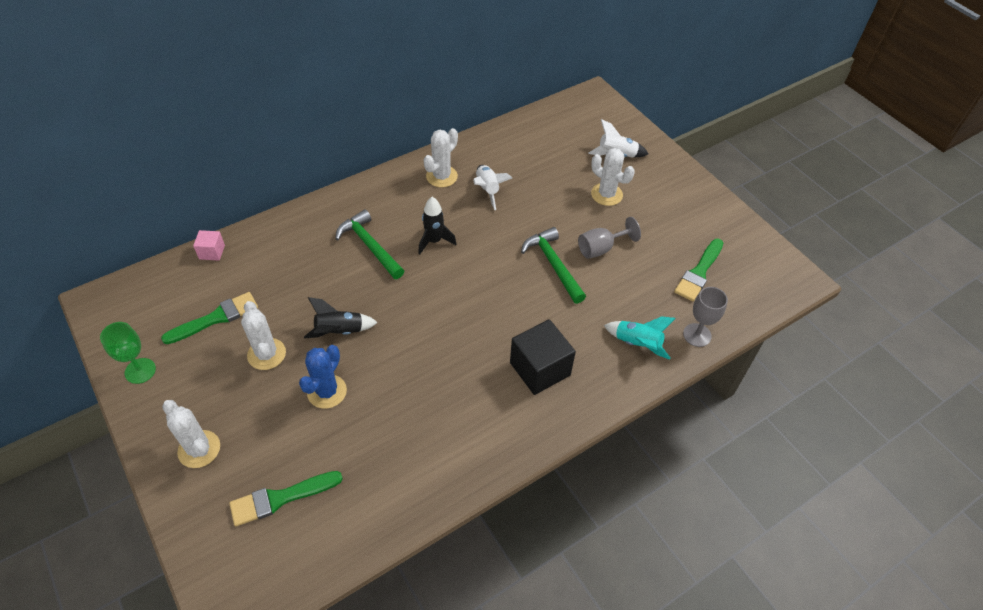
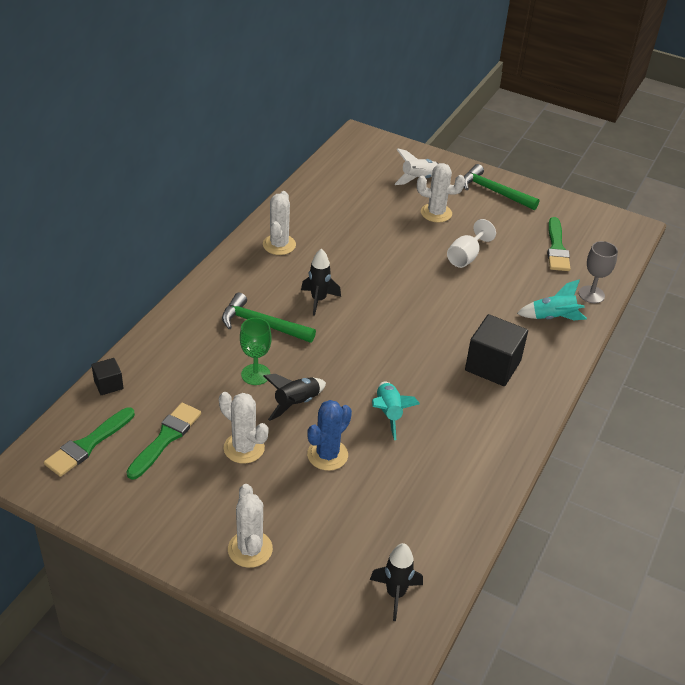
camera: 30 degrees left, 10 degrees down
(140, 371) = (129, 511): green goblet -> green goblet (255, 374)
(199, 449) = (250, 549): white cactus -> white cactus turned 60 degrees clockwise
(212, 252) = (108, 384): pink cube -> black cube
(278, 553) = (395, 594): none -> black rocket
(280, 498) = (360, 553): green brush -> green brush (88, 444)
(327, 391) = (327, 455): blue cactus -> blue cactus turned 45 degrees clockwise
(409, 376) = (389, 414): none -> turquoise rocket
(487, 190) = (331, 243): white rocket -> none
(553, 264) = (437, 283): green hammer -> green hammer (494, 191)
(601, 248) = (466, 257): grey goblet -> white goblet

